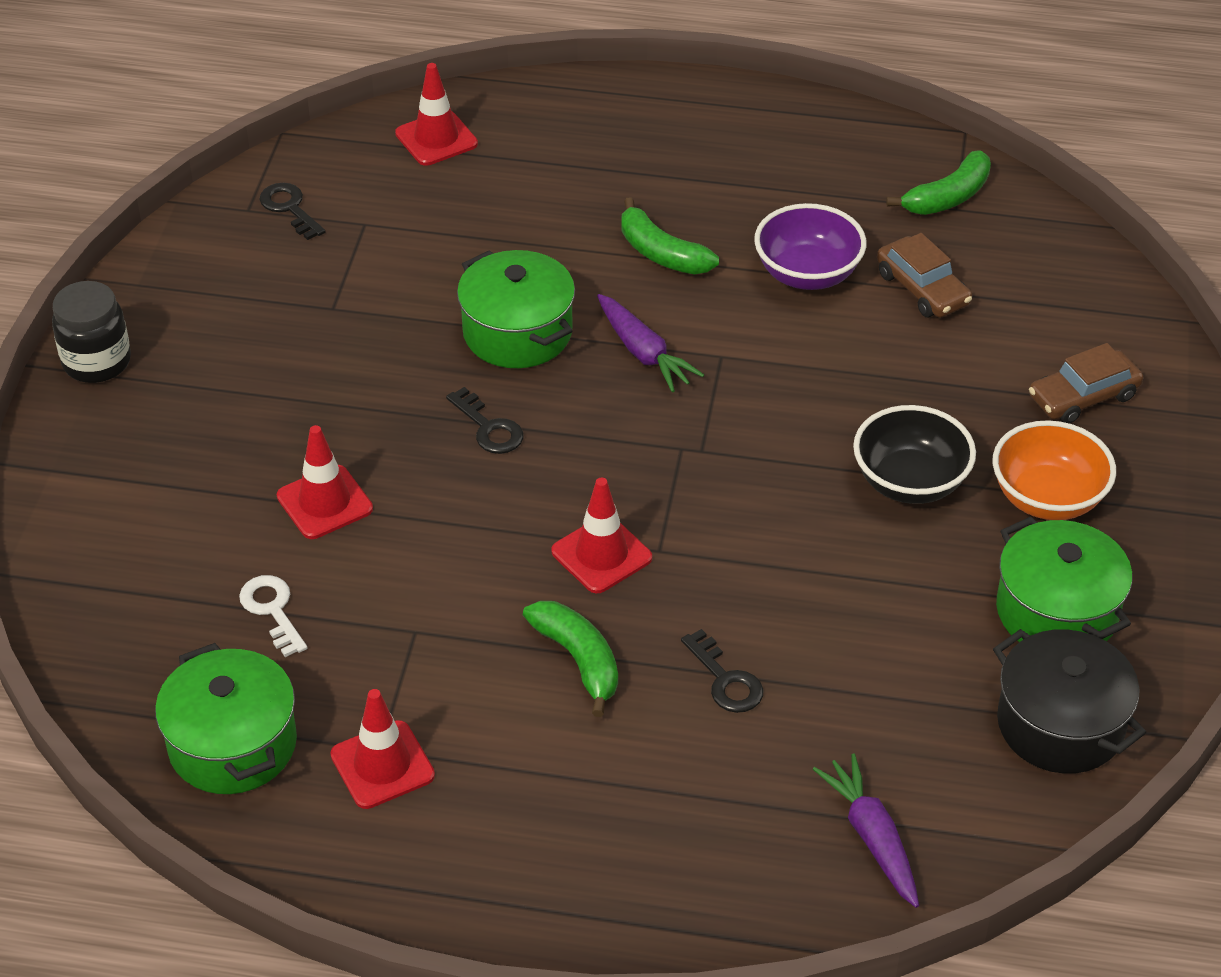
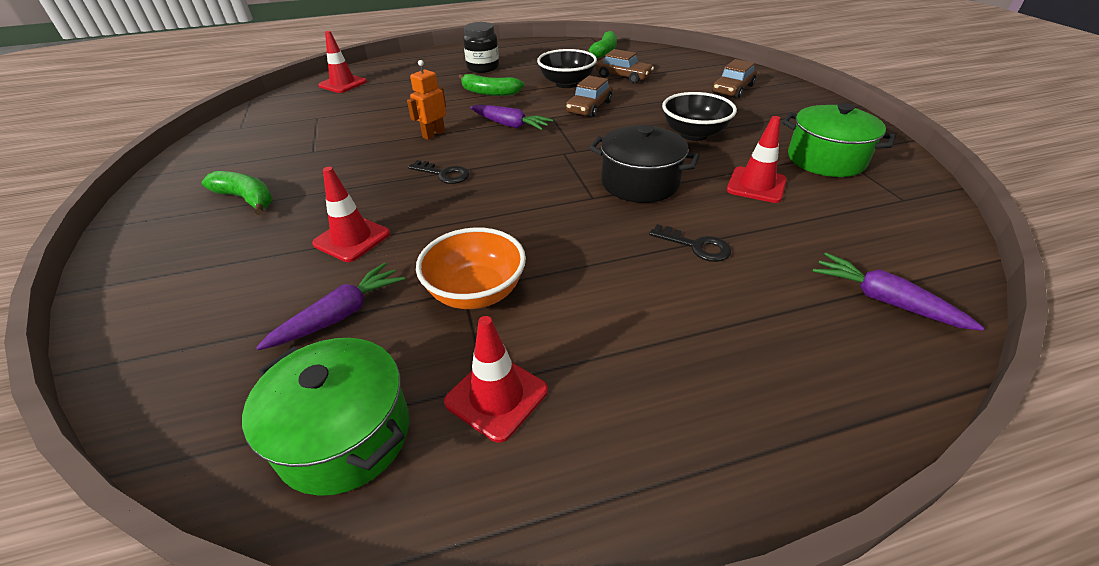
camera: 25 degrees left, 5 degrees down
(97, 362) = (145, 214): black jar -> black jar (483, 68)
(273, 610) = (340, 315): white key -> purple carrot
(290, 208) = (267, 122): black key -> none
(517, 332) = (433, 134): green pot -> orange robot
(578, 660) = (593, 268): green banana -> green banana (246, 199)
(601, 555) = (560, 209): red traffic cone -> red traffic cone (756, 185)
(797, 354) = (589, 107): none -> brown car
(807, 274) = (567, 83): purple bowl -> black bowl
(1047, 498) = (763, 122): orange bowl -> orange bowl (476, 292)
(1060, 724) = (896, 203): black pot -> black pot (640, 183)

